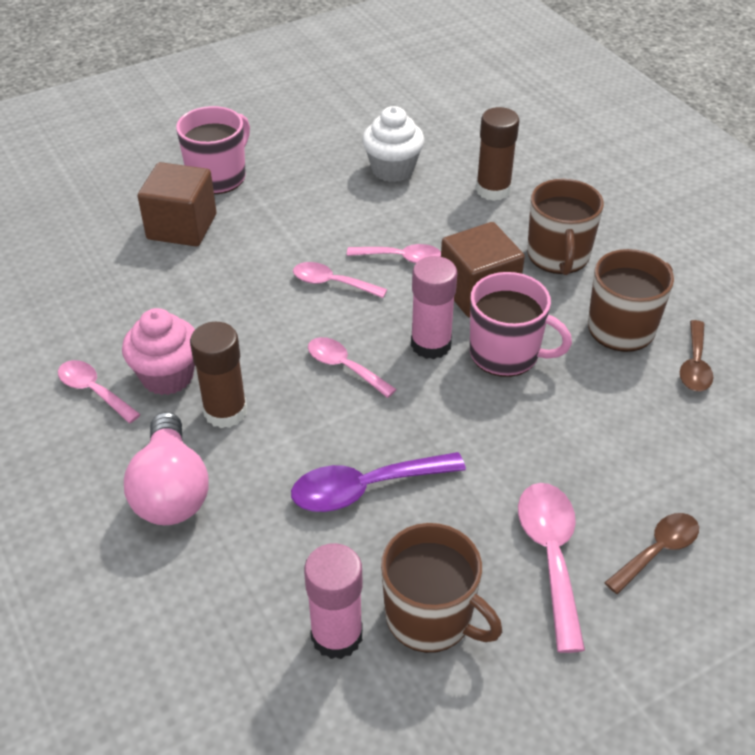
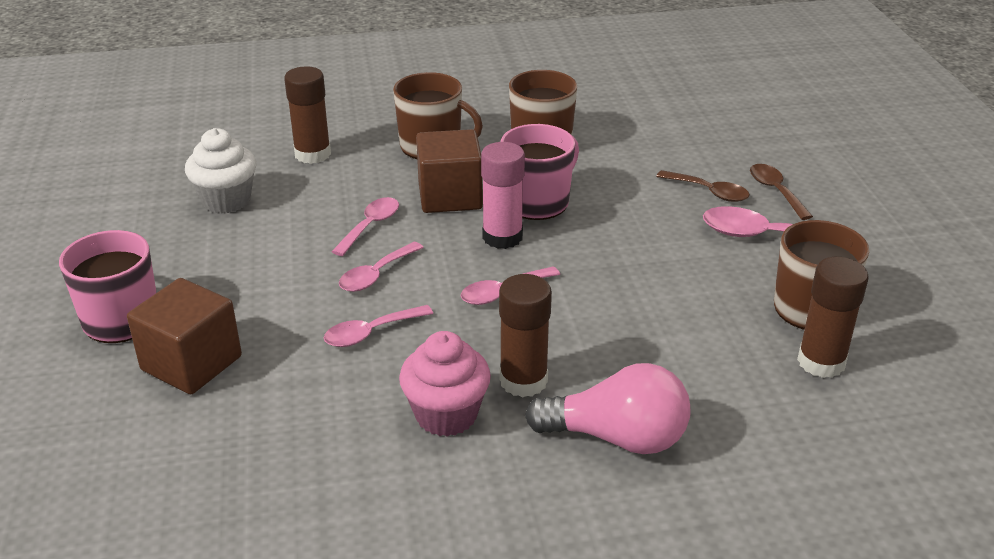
camera: 70 degrees left, 10 degrees down
(94, 391) = (436, 479): pink spoon -> pink spoon (371, 333)
(337, 635) = (821, 362): pink glue stick -> brown glue stick
(365, 488) = (663, 312): purple spoon -> none
(694, 365) = (599, 125): brown spoon -> brown spoon (709, 192)

